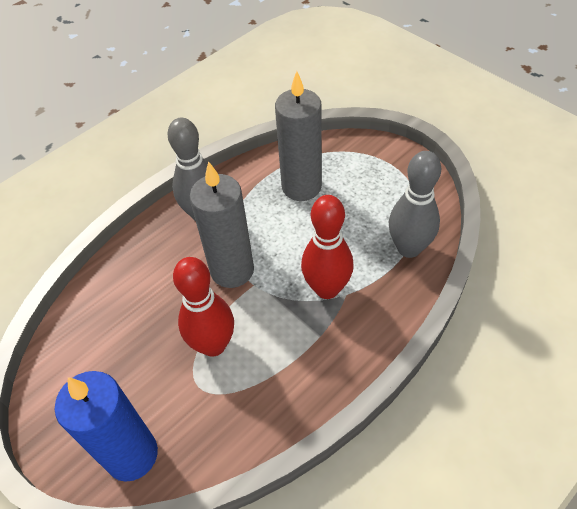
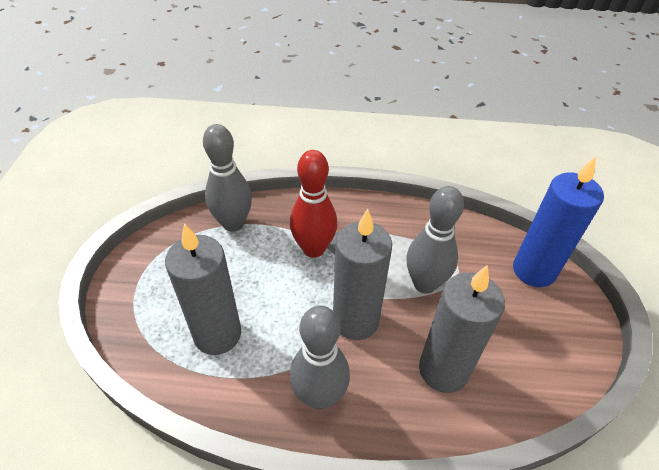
camera: 135 degrees left, 5 degrees down
(142, 294) = (443, 370): none -> grey candle
(213, 345) = (425, 284): red bowling pin -> grey bowling pin

